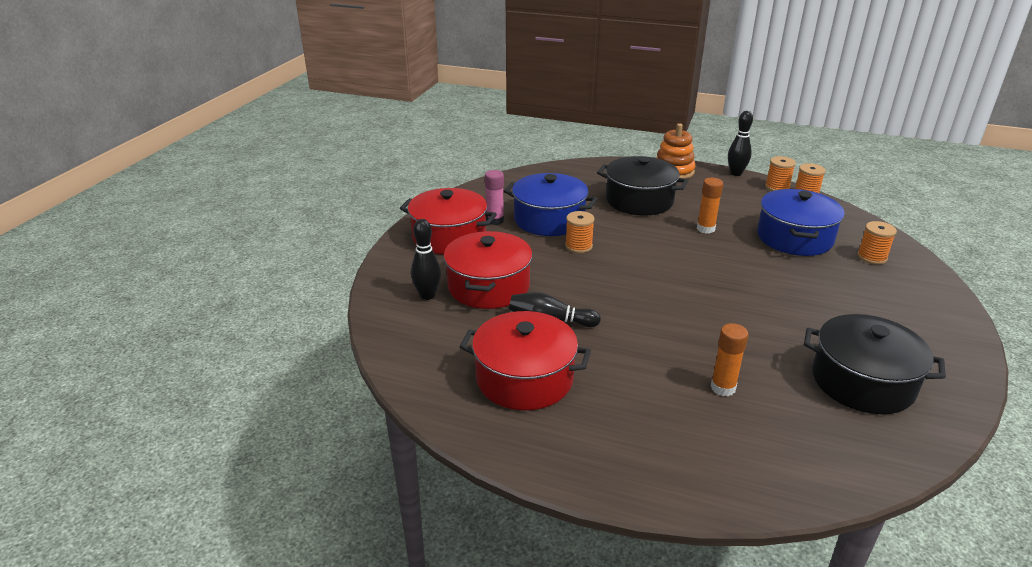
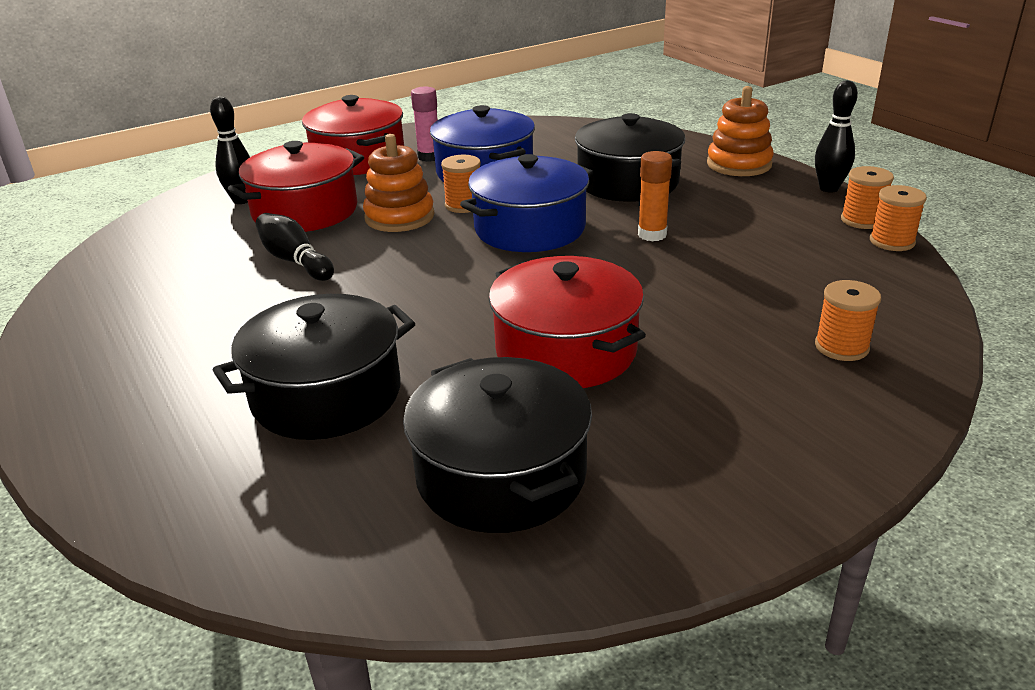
camera: 40 degrees right, 0 degrees up
(524, 378) = (174, 298): red pot -> red pot (566, 350)
(556, 268) = (399, 217): none -> orange stacking toy
(723, 388) = (326, 395): orange glue stick -> black pot
(794, 238) = (761, 284): blue pot -> blue pot (530, 228)

